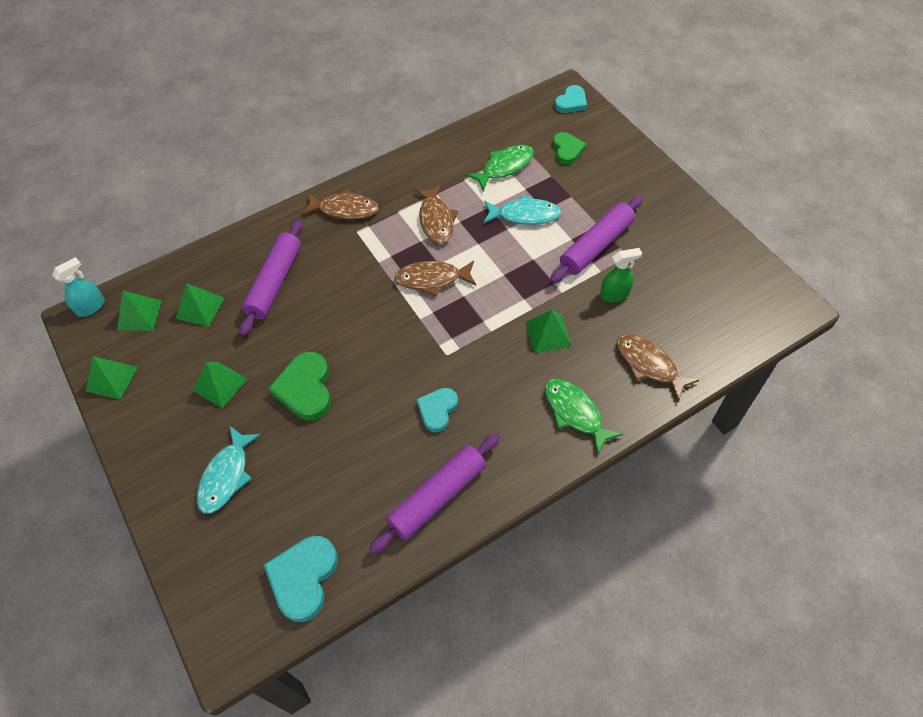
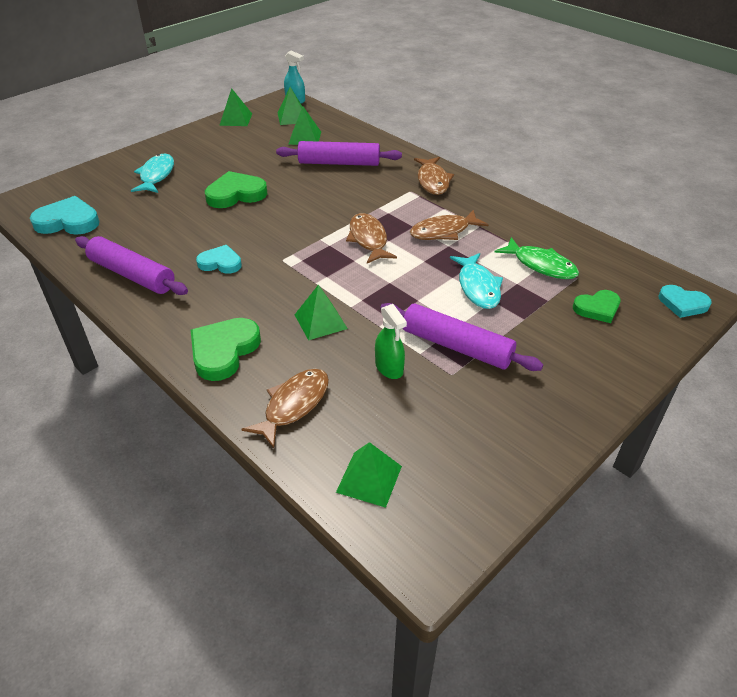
camera: 75 degrees right, 15 degrees down
(220, 384) = (236, 158): green pyramid -> green pyramid (369, 479)
(226, 476) = (156, 175): turquoise fish -> turquoise fish turned 90 degrees clockwise
(575, 413) = (224, 351): green fish -> green heart

